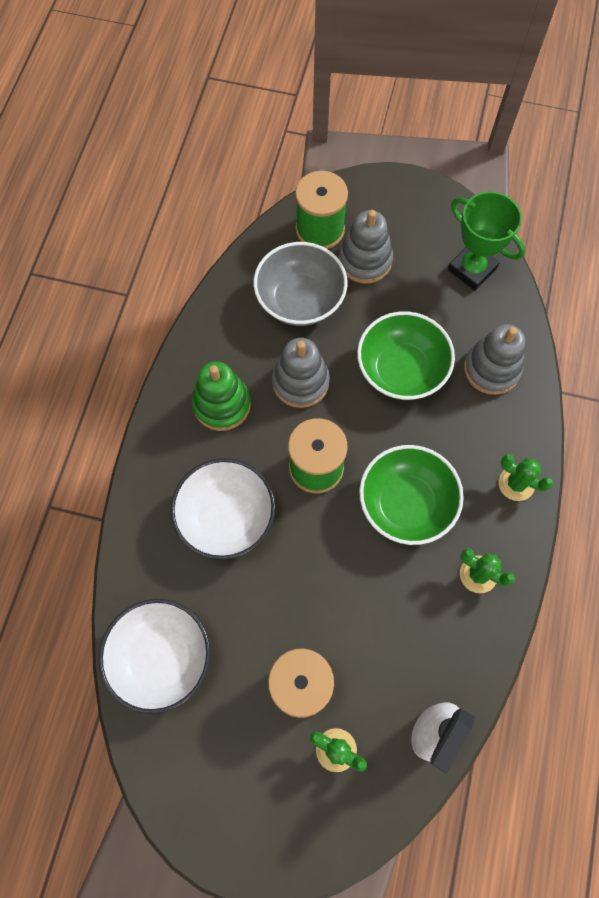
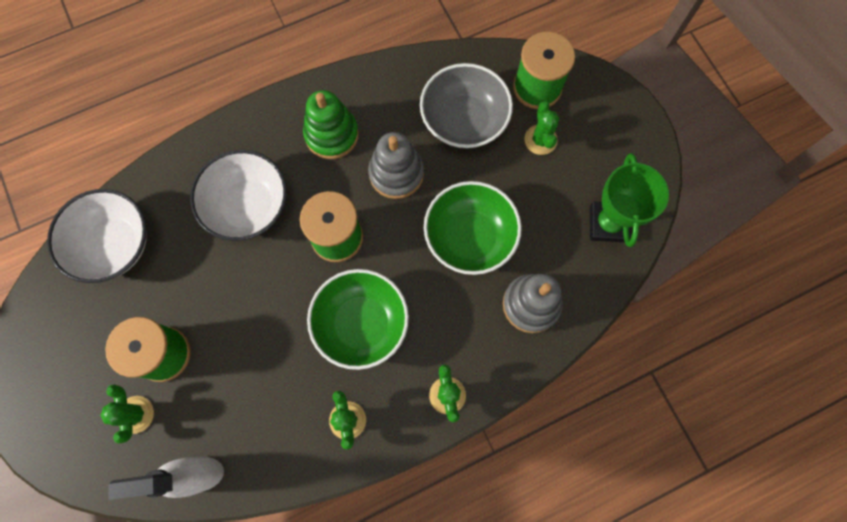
camera: 50 degrees right, 5 degrees up
(365, 261) = (540, 140): grey stacking toy -> green cactus

